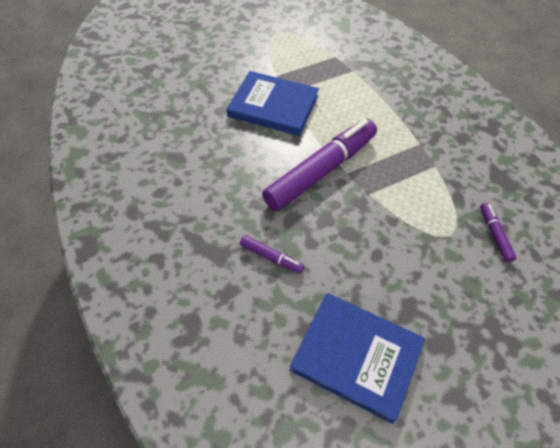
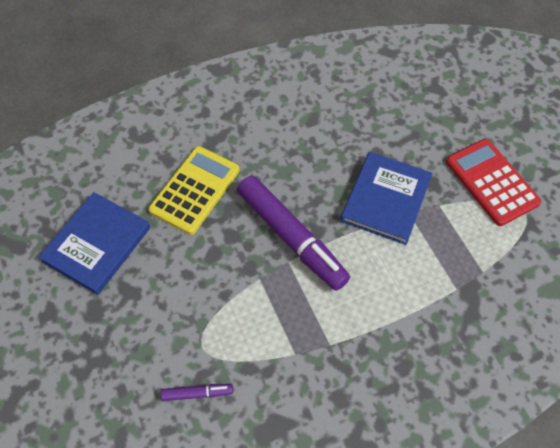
camera: 95 degrees right, 5 degrees up
(252, 45) = (491, 182): none -> red calculator
(271, 257) = (195, 190): purple marker -> yellow calculator

